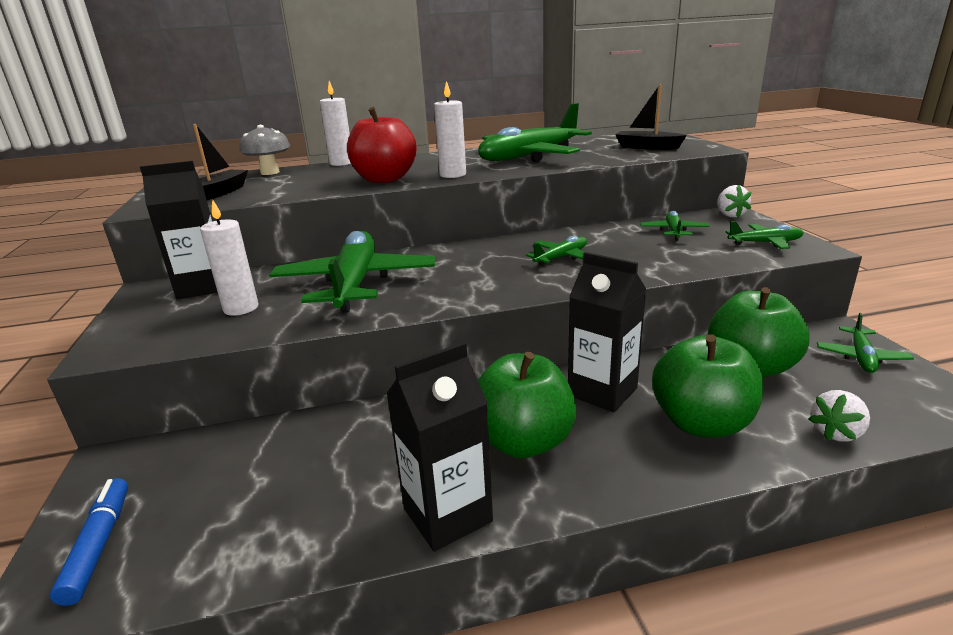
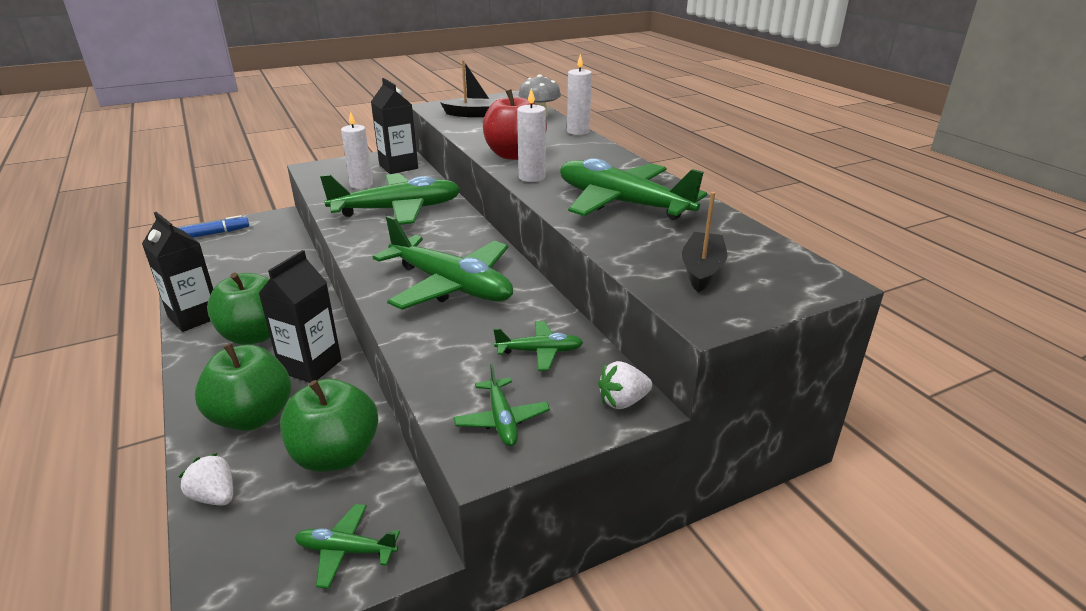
camera: 75 degrees right, 5 degrees up
(561, 257) = (451, 286): green plane -> green plane, size x2.15

